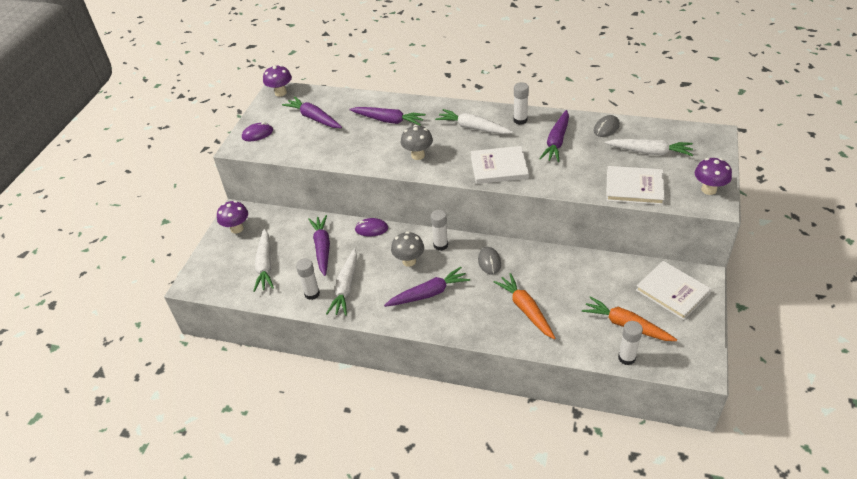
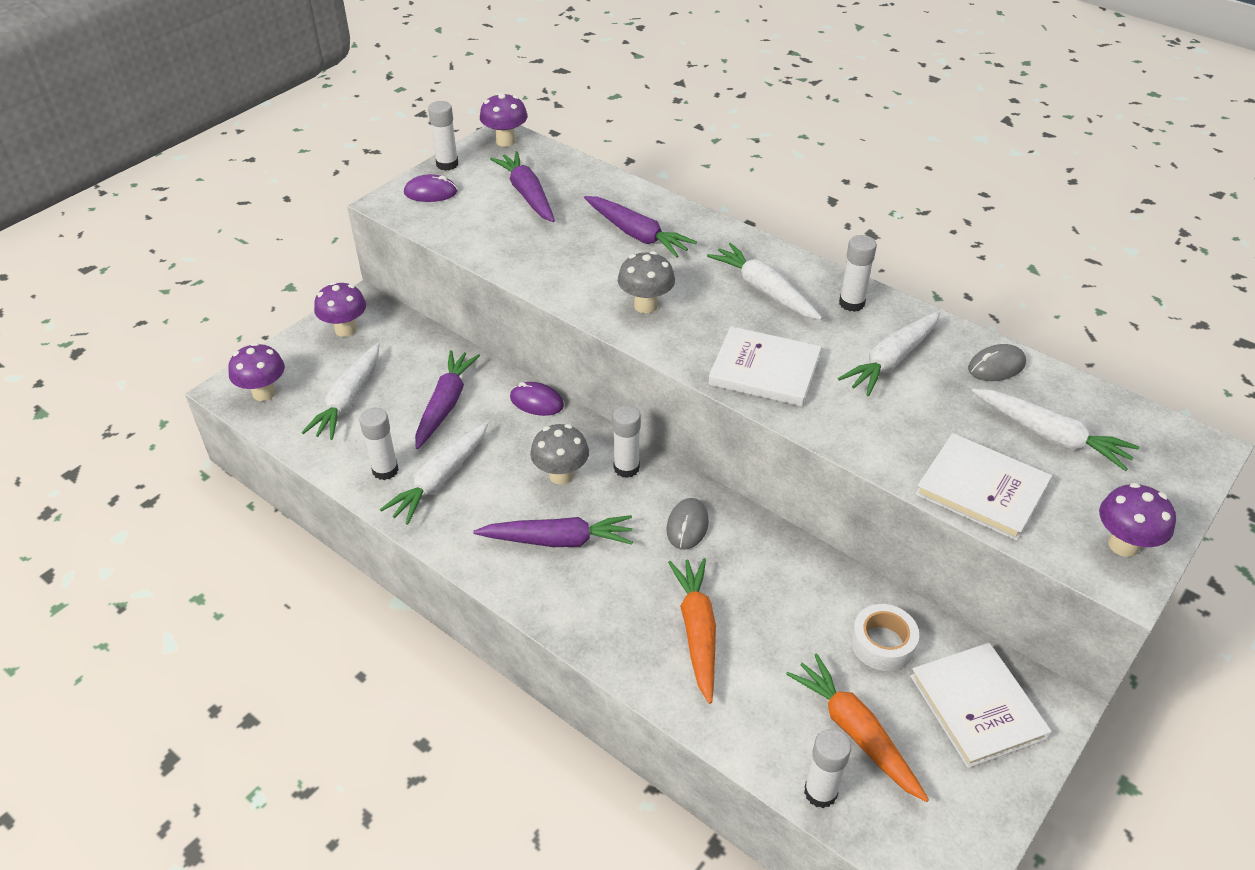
camera: 20 degrees right, 0 degrees up
(212, 279) = (264, 393): none -> purple mushroom
(256, 116) = (447, 164): none -> white glue stick
(556, 142) = (891, 360): purple carrot -> white carrot
(614, 281) = (882, 644): none -> white tape

